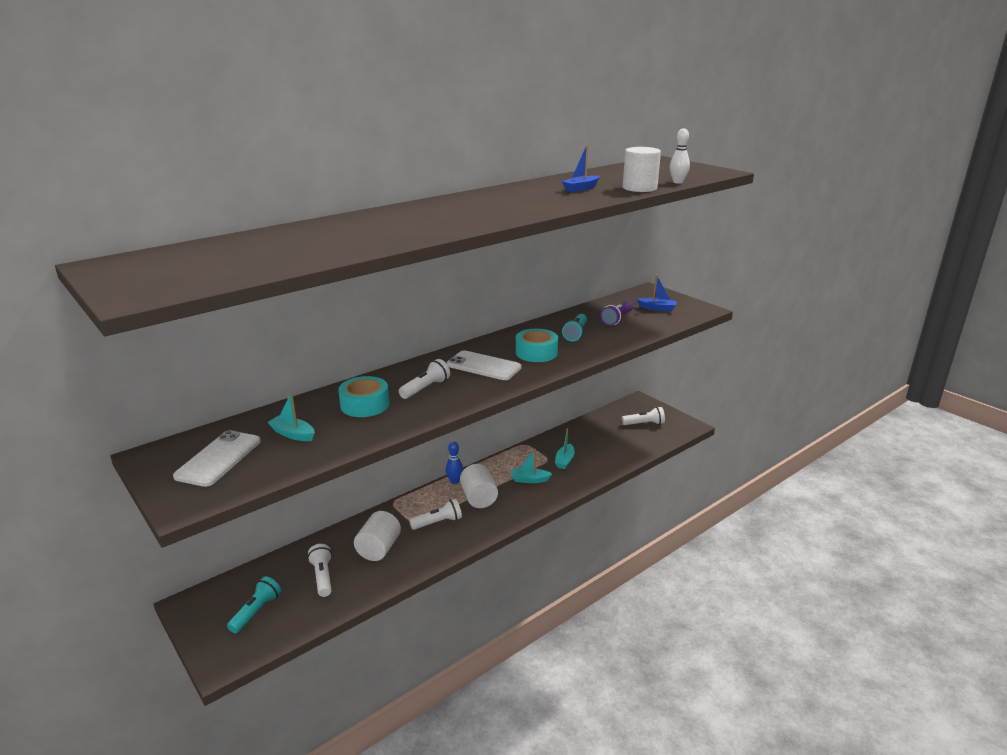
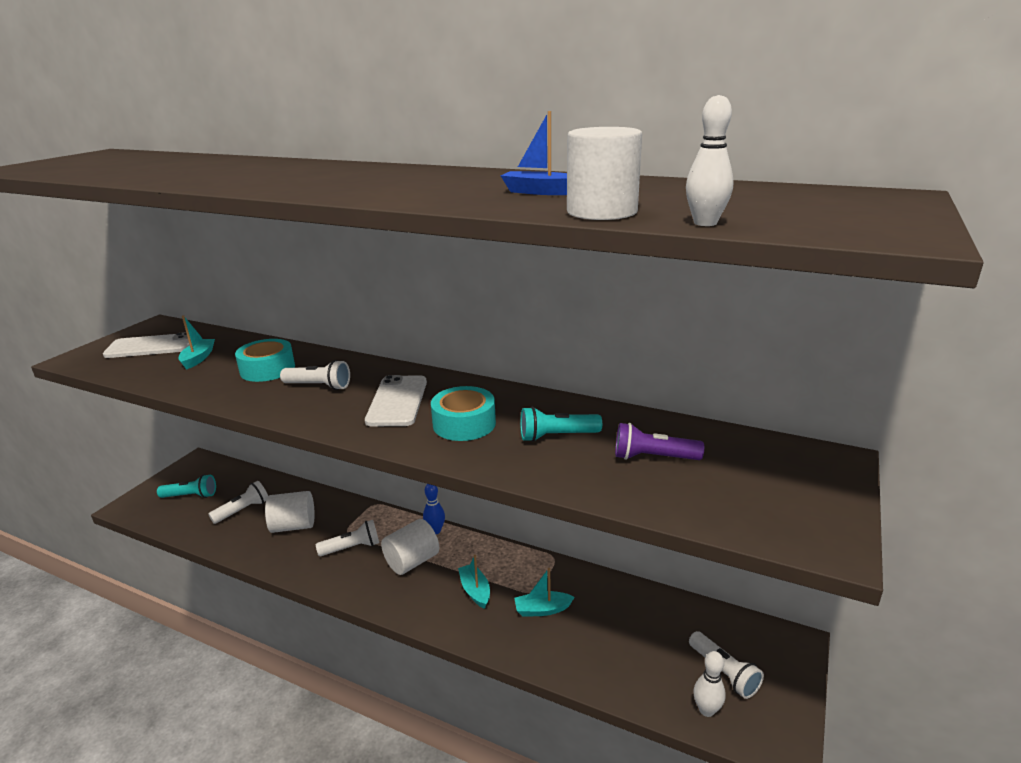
camera: 65 degrees right, 0 degrees up
(438, 522) = (352, 548): white flashlight -> white flashlight turned 60 degrees counterclockwise
(657, 308) = (755, 486): blue boat -> none
(662, 436) = (706, 710): none -> white bowling pin

